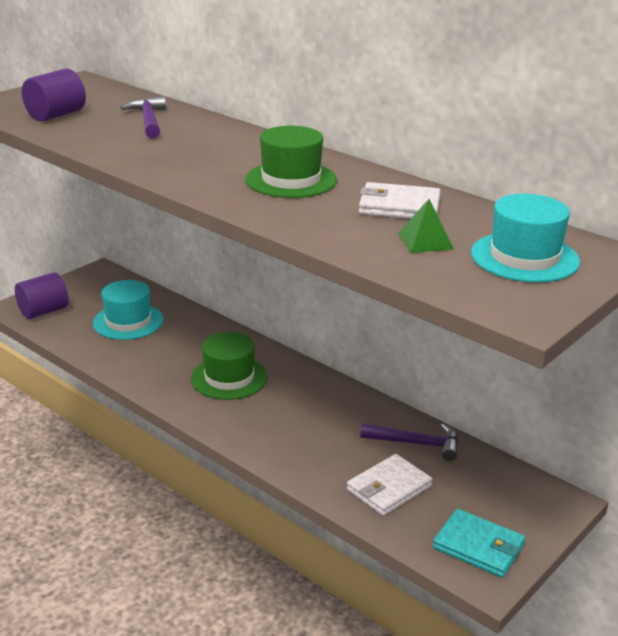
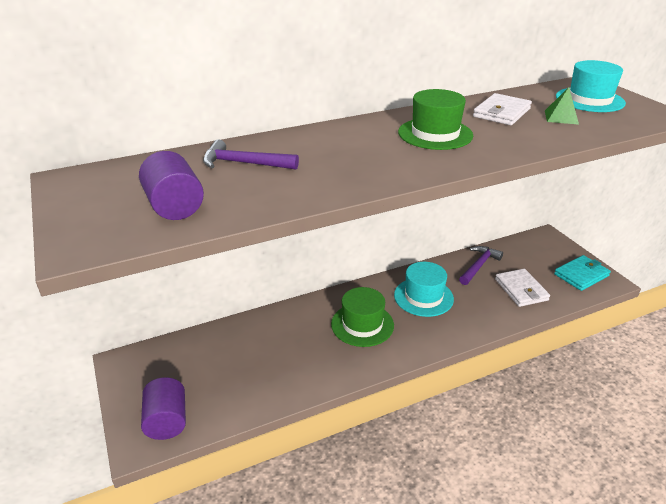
camera: 65 degrees left, 5 degrees up
(128, 321) = (235, 363): turquoise hat -> turquoise hat (423, 297)

